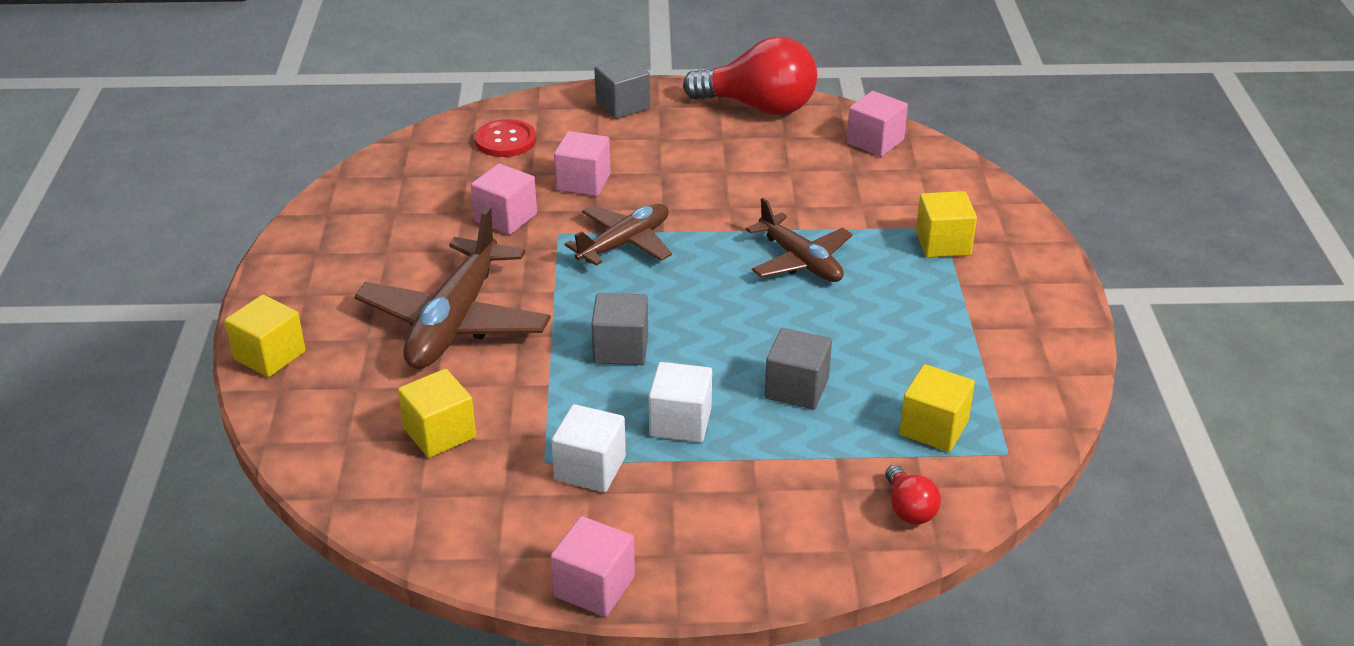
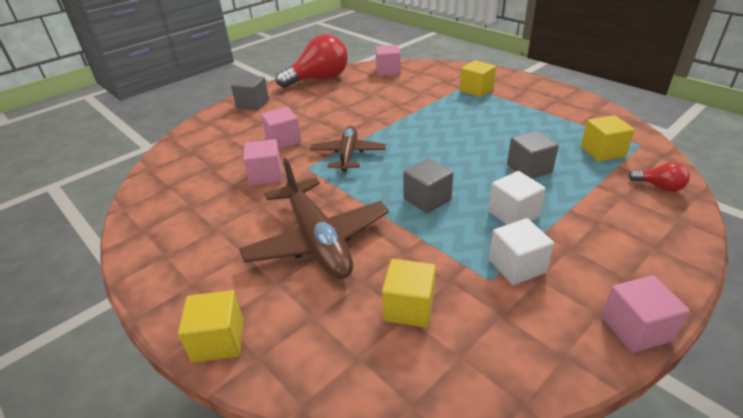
camera: 40 degrees left, 0 degrees up
(505, 140) = (210, 143): red button -> none
(800, 261) = (437, 122): brown plane -> none

